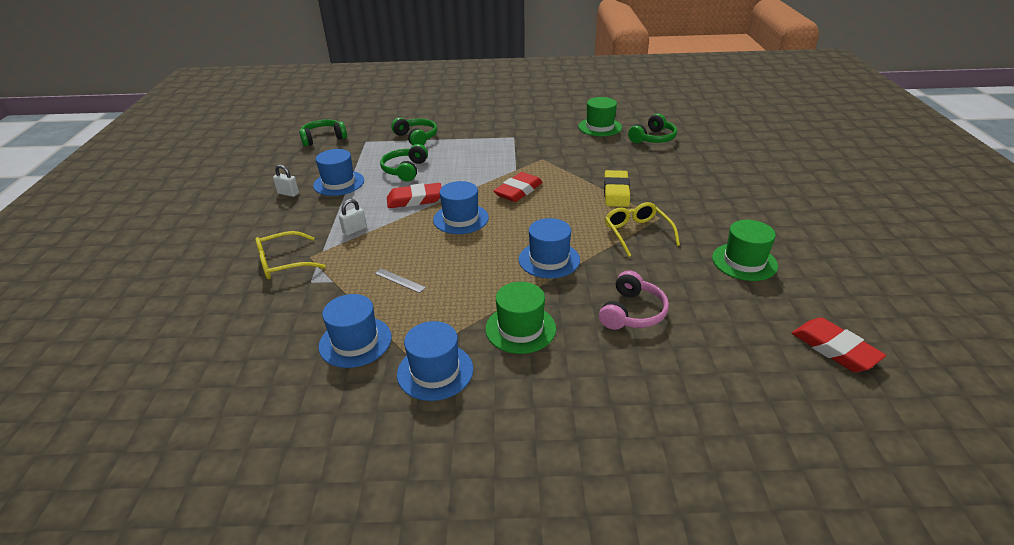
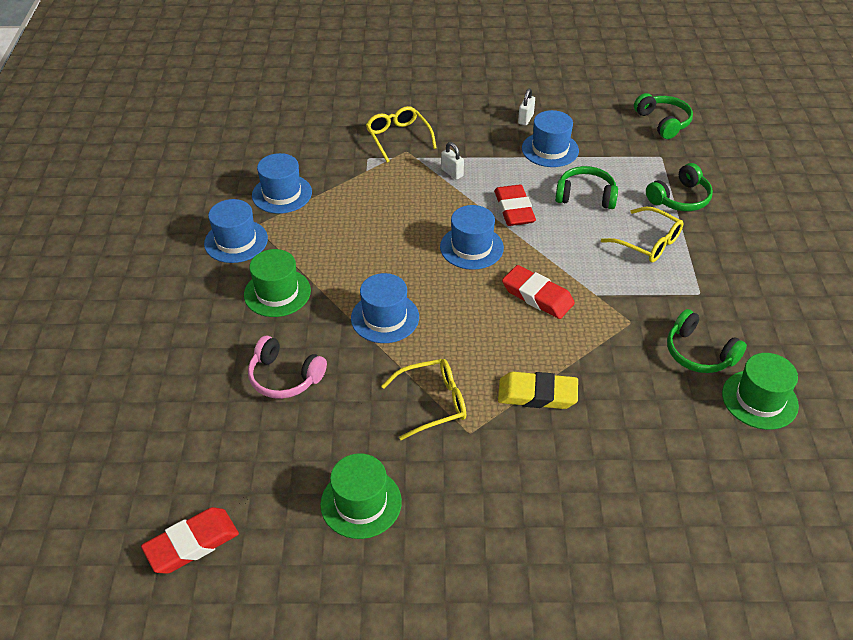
camera: 90 degrees right, 10 degrees up
(399, 280) = (362, 211): grey ruler -> none
(462, 150) = (648, 242): none -> yellow glasses
(653, 138) = (726, 468): green headphones -> green headphones (699, 353)

